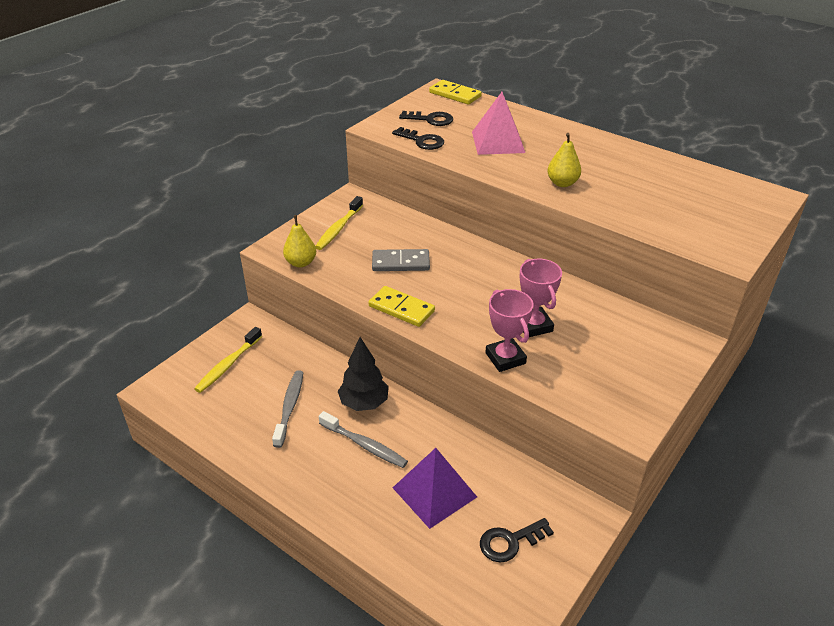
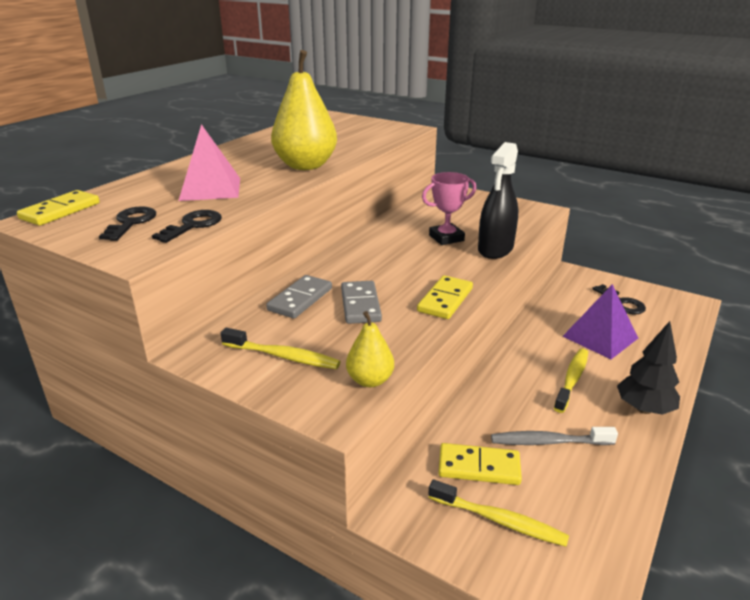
camera: 95 degrees left, 10 degrees down
(276, 363) = (479, 467): none -> yellow domino
(364, 403) = (516, 385): black tree -> black tree (644, 409)
(365, 445) = (572, 379): grey toothbrush -> yellow toothbrush
(414, 234) = (300, 299): none -> grey domino
(505, 358) = (495, 249): pink trophy -> black spray bottle
(562, 183) = (305, 166): yellow pear -> yellow pear, size x1.94

